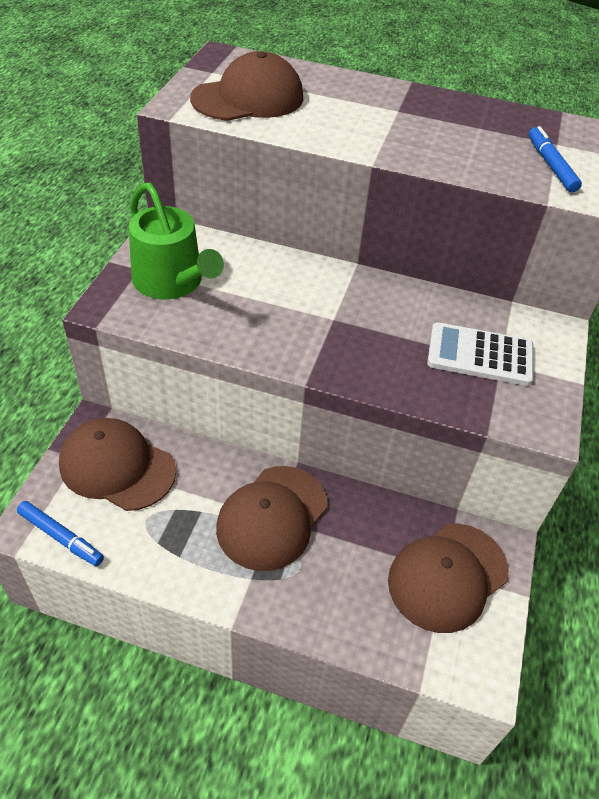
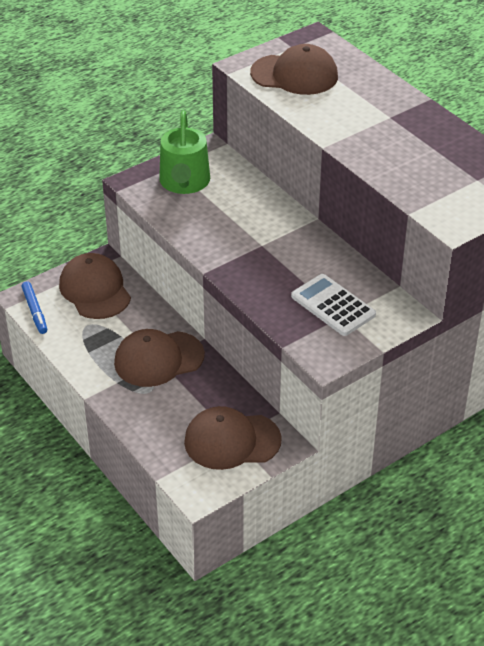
camera: 40 degrees right, 5 degrees down
(551, 165) = (448, 192): blue marker -> none

